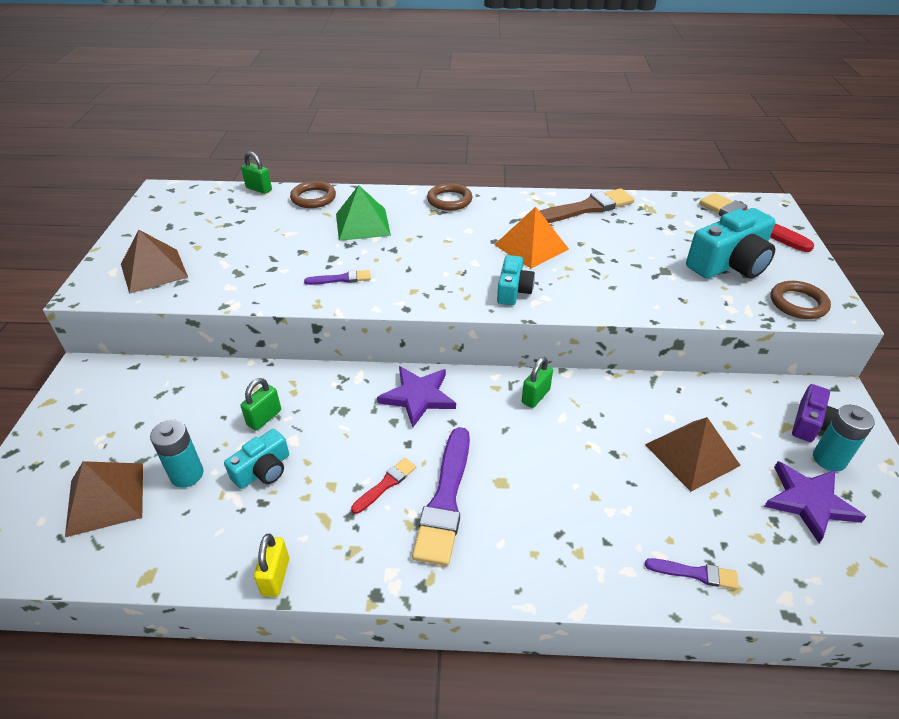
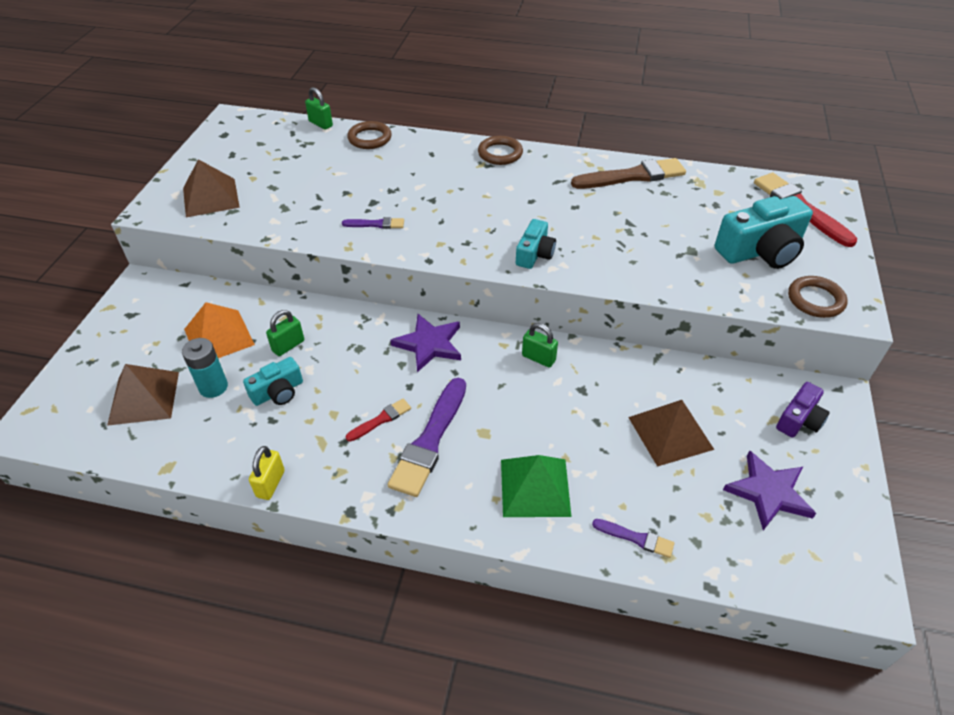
camera: 10 degrees right, 5 degrees up
(362, 224) = (409, 170): green pyramid -> green pyramid (535, 487)
(531, 247) = (566, 211): orange pyramid -> orange pyramid (219, 337)
(535, 396) = (538, 358): green padlock -> green padlock turned 75 degrees clockwise
(829, 459) = (804, 456): turquoise battery -> none

